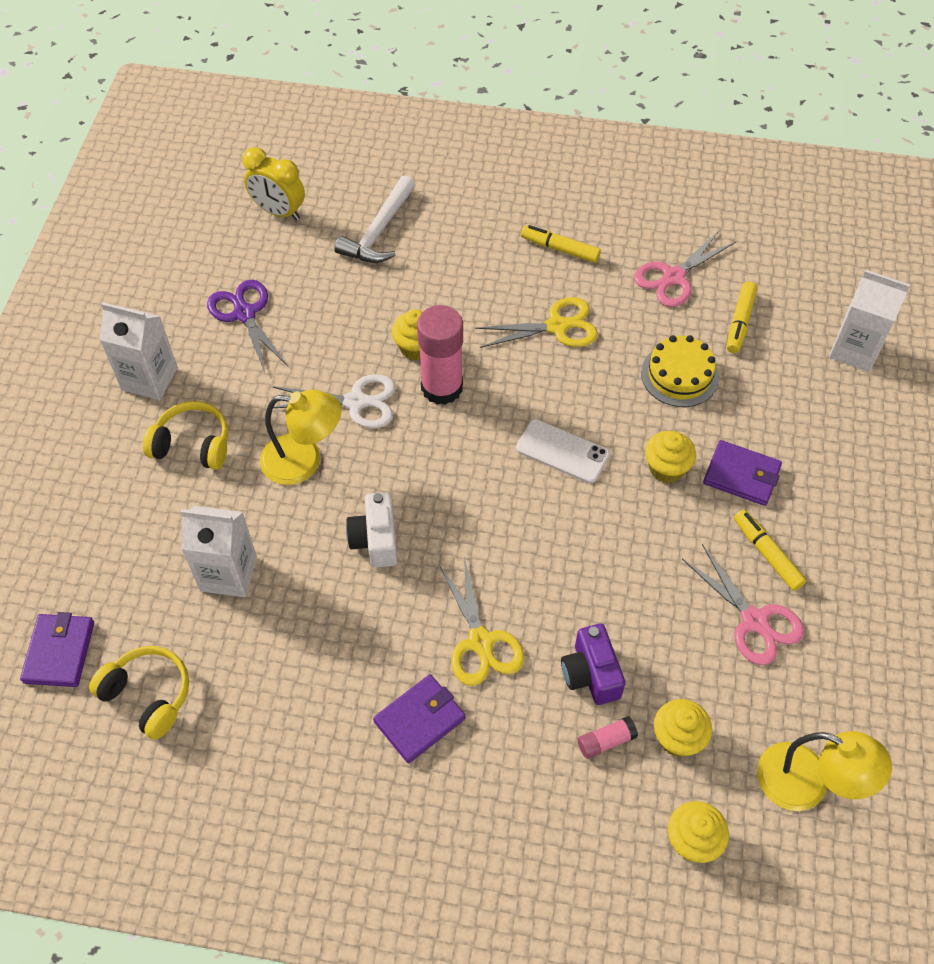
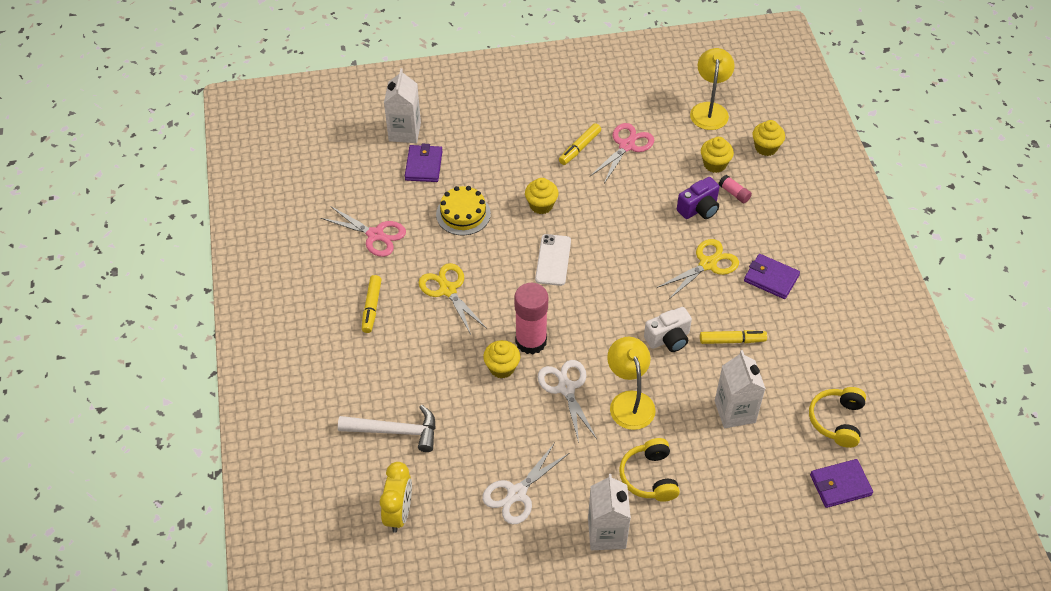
camera: 110 degrees left, 5 degrees down
(244, 313) = (516, 493): purple scissors -> white scissors
(740, 322) = (403, 192): yellow marker -> yellow marker (732, 340)
(741, 475) = (529, 169): purple wallet -> purple wallet (424, 165)

